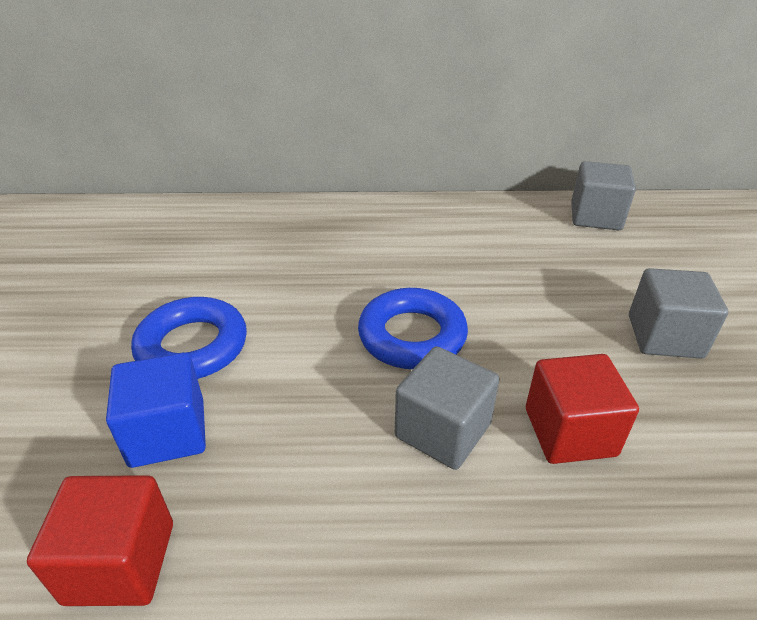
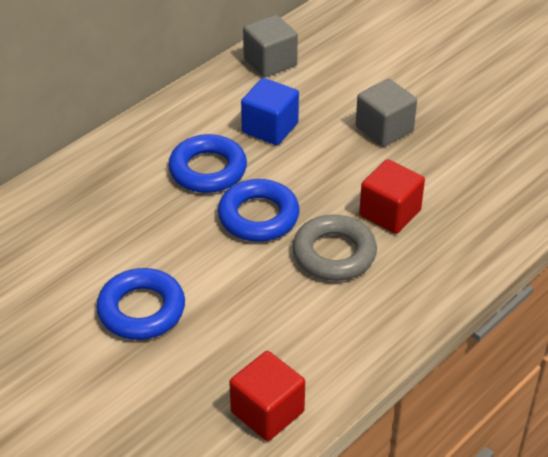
camera: 45 degrees left, 5 degrees up
(167, 433) = (202, 356): blue cube -> blue cube (270, 128)
(420, 268) = (208, 170): none -> blue ring
(443, 430) = (334, 254): grey cube -> grey ring

